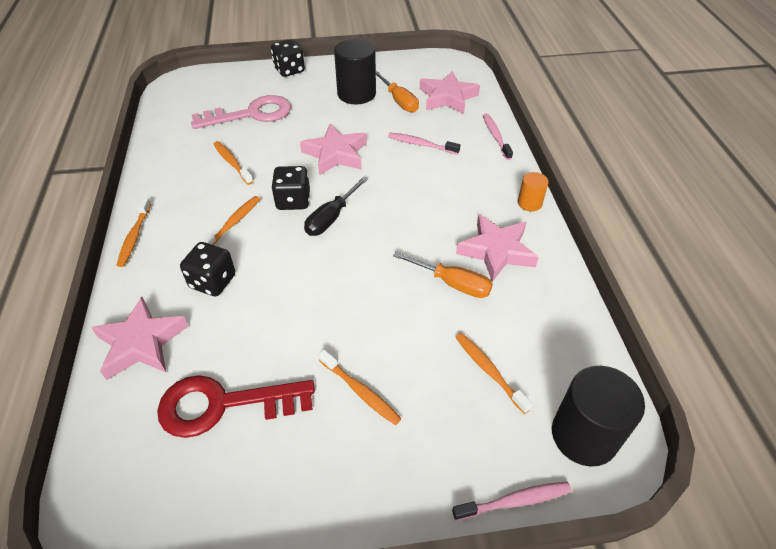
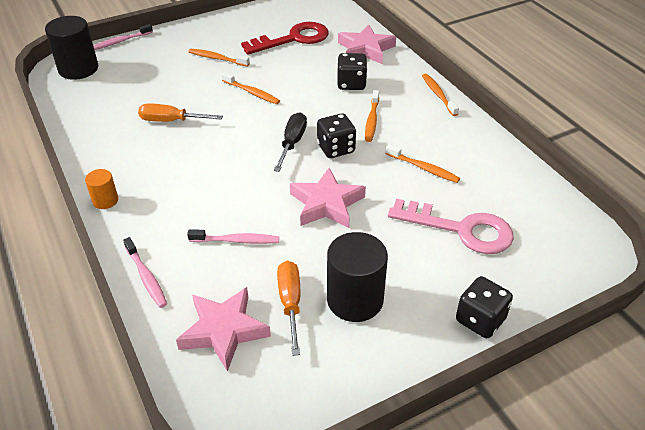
camera: 160 degrees right, 5 degrees down
(251, 114) = (460, 229): pink key -> pink key turned 120 degrees counterclockwise
(399, 101) = (290, 303): orange screwdriver -> orange screwdriver turned 45 degrees clockwise
(489, 371) = (137, 82): orange toothbrush -> orange toothbrush (251, 92)
(496, 251) = (137, 151): pink star -> none

